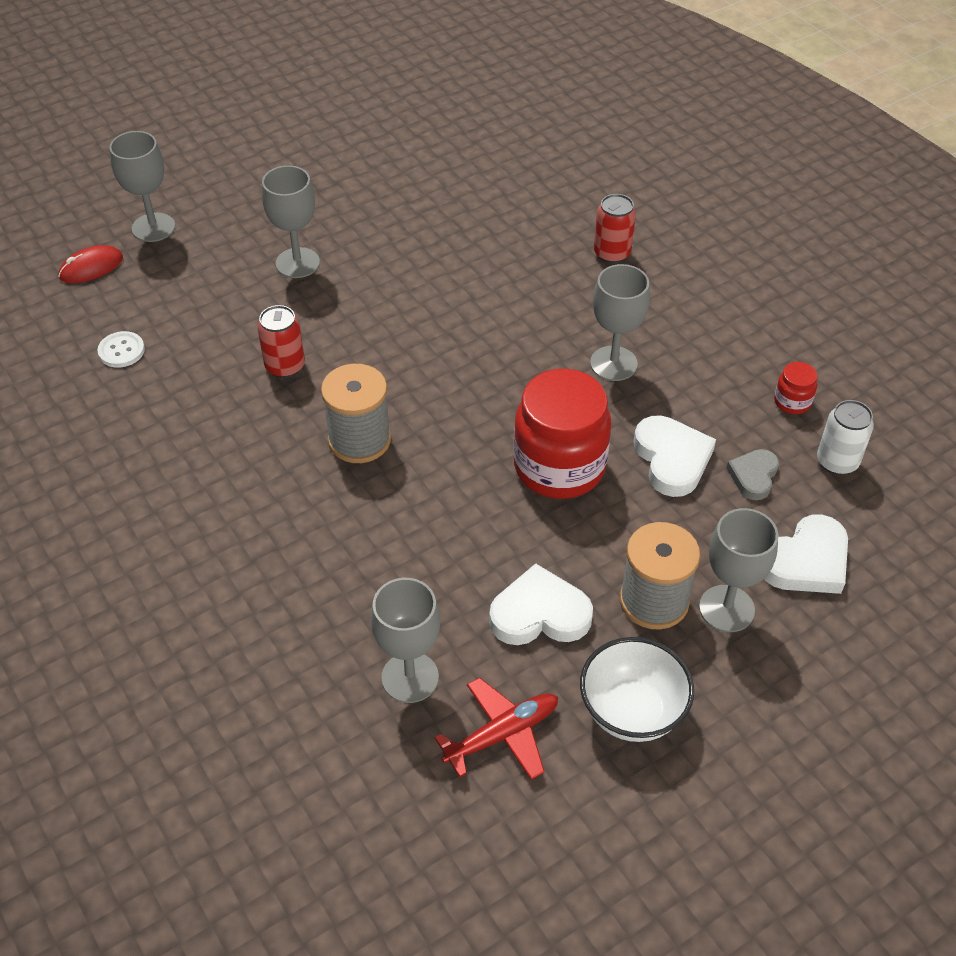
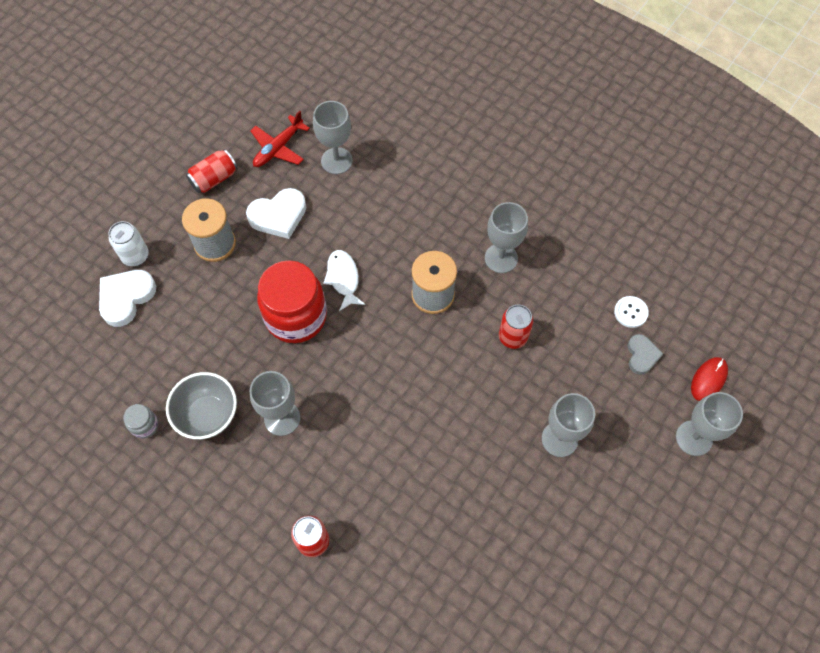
camera: 160 degrees right, 15 degrees up
(474, 495) = (343, 278): none -> white fish
(632, 711) = (214, 179): white bowl -> red can
(672, 459) = (223, 347): white heart -> none
(707, 391) = (208, 415): none -> grey bowl
(726, 608) = (171, 252): grey goblet -> grey goblet (501, 258)
(753, 476) = (166, 351): grey heart -> grey heart (641, 355)
(792, 402) = (145, 425): red jar -> grey jar
(837, 462) = (109, 381): white can -> white can (135, 256)

